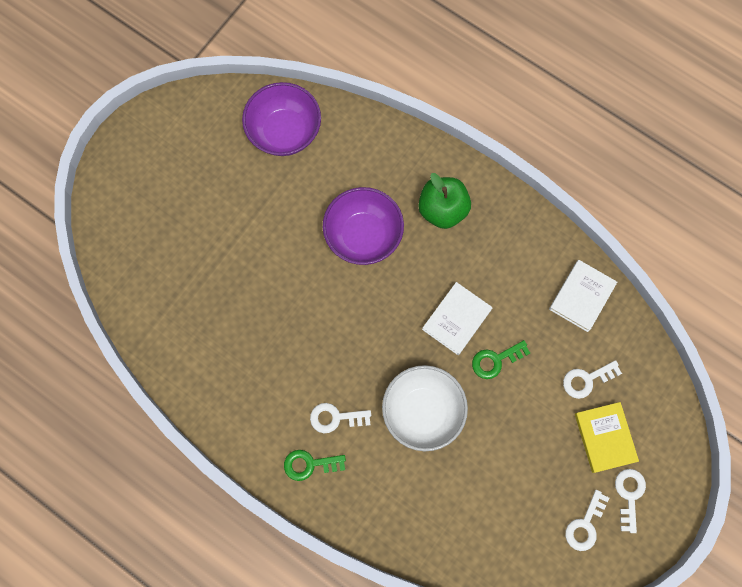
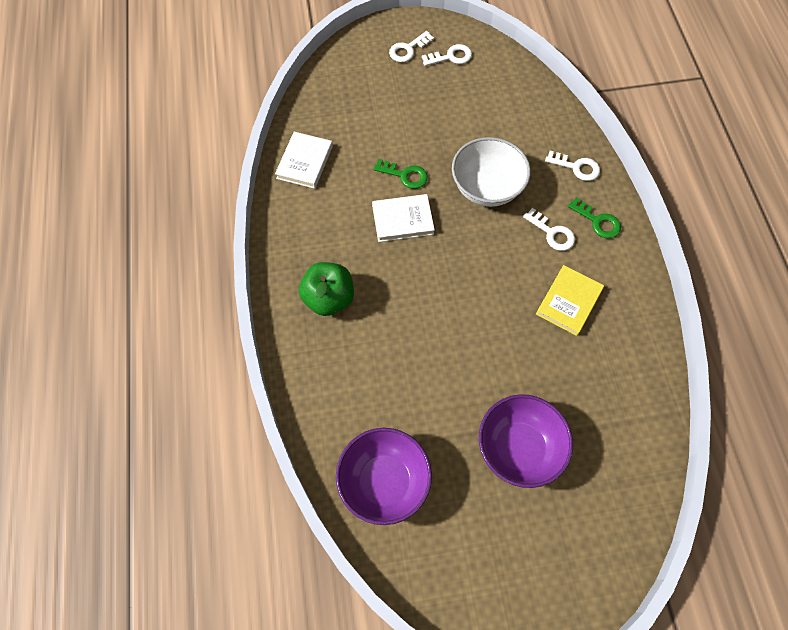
camera: 135 degrees left, 10 degrees down
(363, 235) = (407, 334): purple bowl -> purple bowl (518, 448)
(581, 296) = (304, 162): white book -> white book turned 60 degrees counterclockwise
(586, 380) = (360, 118): white key -> white key (576, 167)
(605, 437) = (387, 84): yellow book -> yellow book (568, 302)

